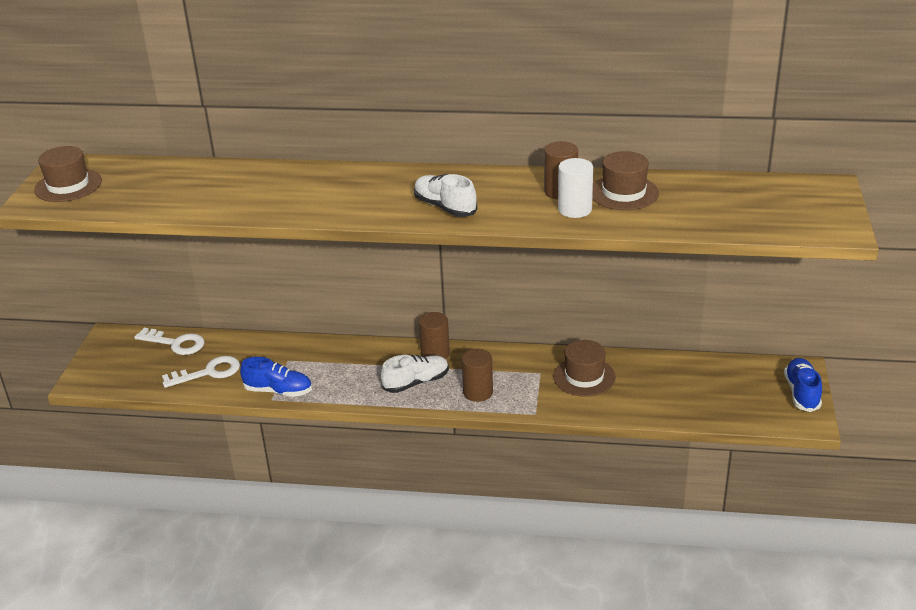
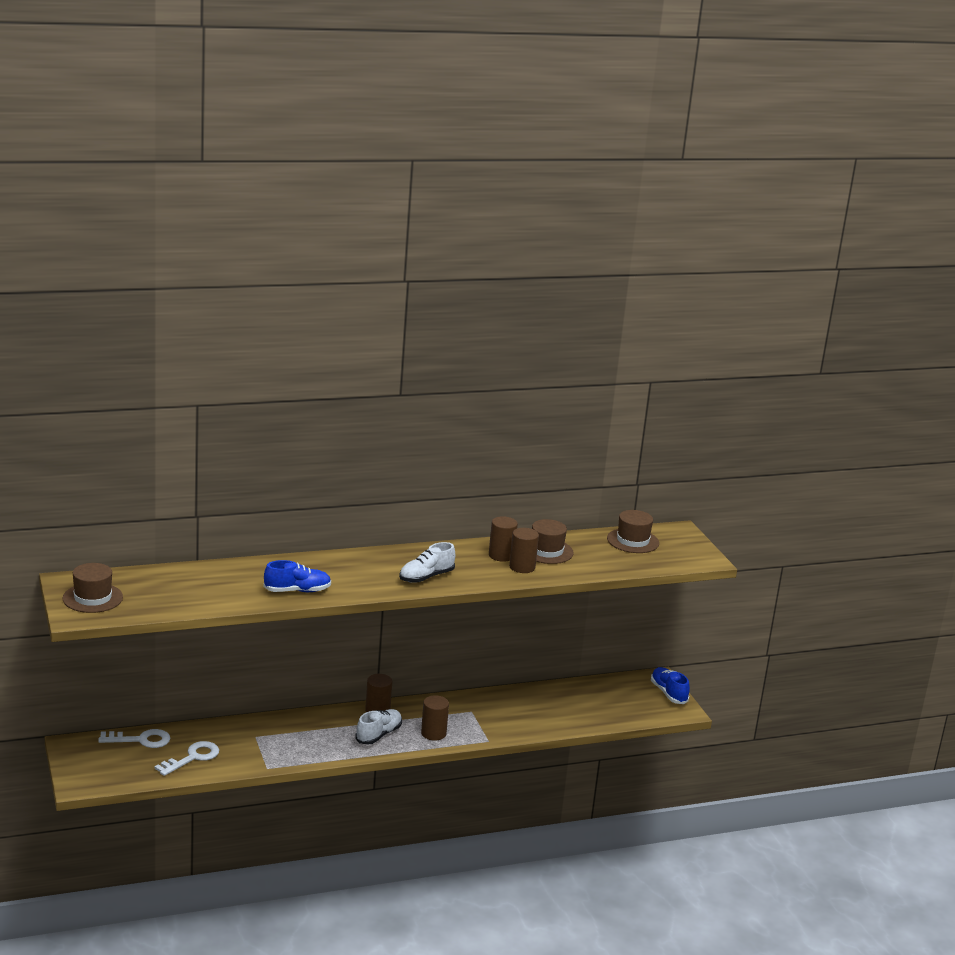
camera: 30 degrees left, 10 degrees down
(278, 391) = (267, 761): blue shoe -> blue shoe (297, 591)
(445, 207) = (426, 577): white shoe -> white shoe turned 60 degrees counterclockwise
(575, 209) = (522, 567): white cylinder -> brown cylinder
(584, 377) = (507, 708): brown hat -> brown hat (633, 541)

